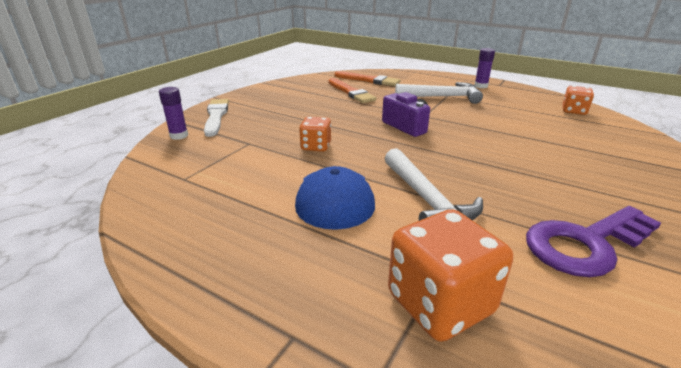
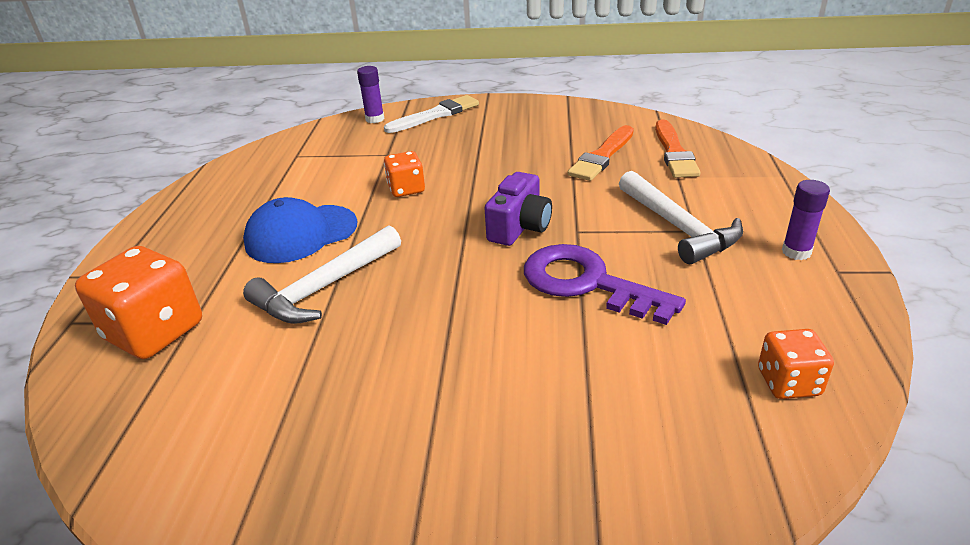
camera: 65 degrees right, 5 degrees up
(585, 244) = (280, 417): purple key -> purple key (587, 283)

